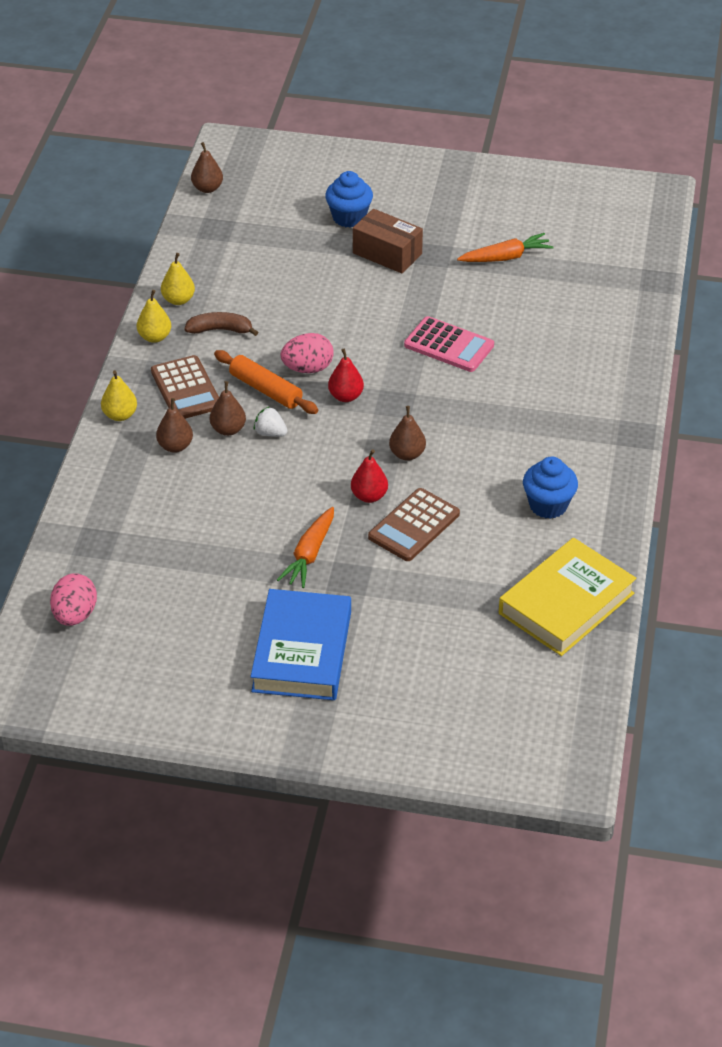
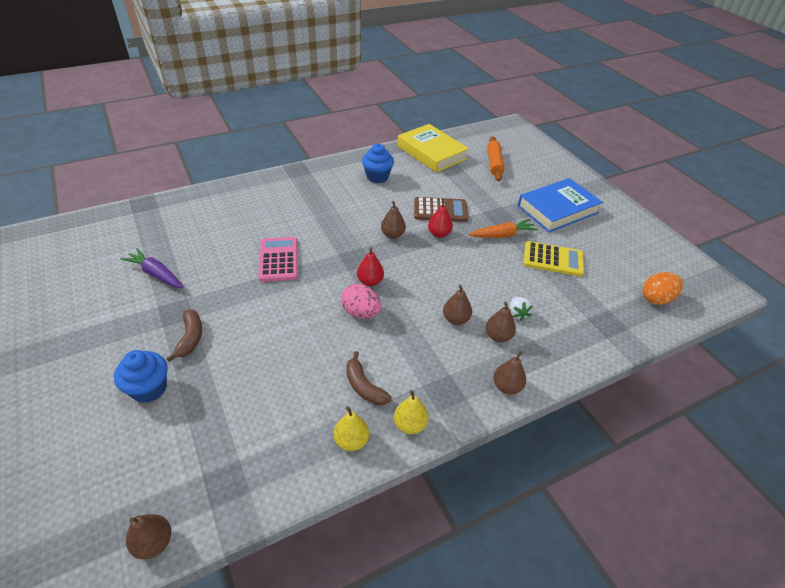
camera: 130 degrees left, 0 degrees up
(75, 615) = (656, 298): pink egg -> orange egg
(120, 415) = (506, 386): yellow pear -> brown pear
(186, 389) = (444, 365): brown calculator -> none
(223, 570) = (553, 259): none -> yellow calculator
(266, 390) = (401, 322): orange rolling pin -> orange rolling pin (494, 163)
(270, 433) = (437, 298): white strawberry -> white strawberry (517, 314)
(387, 253) = (190, 338): brown box -> brown banana
(505, 257) = (156, 274): orange carrot -> purple carrot
(566, 603) = (431, 152): yellow book -> yellow book turned 45 degrees clockwise

